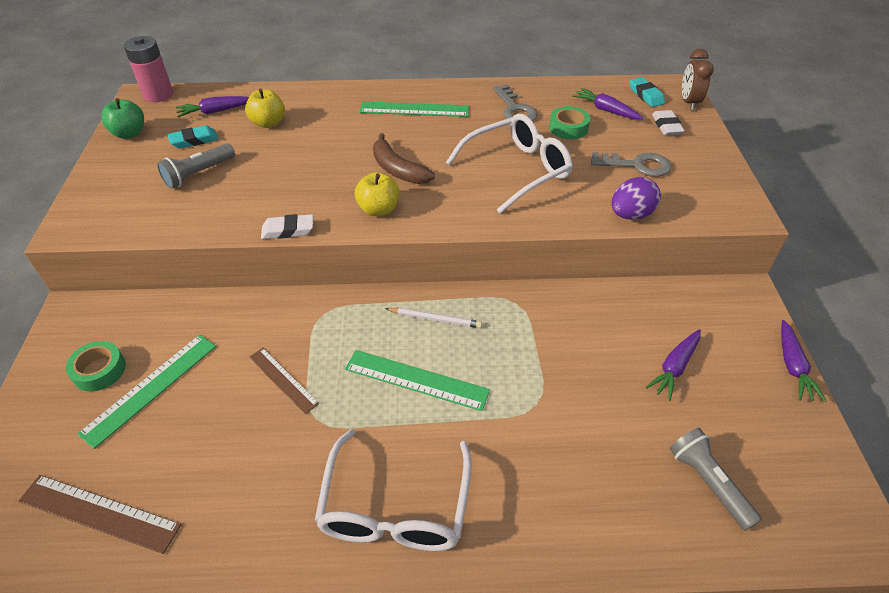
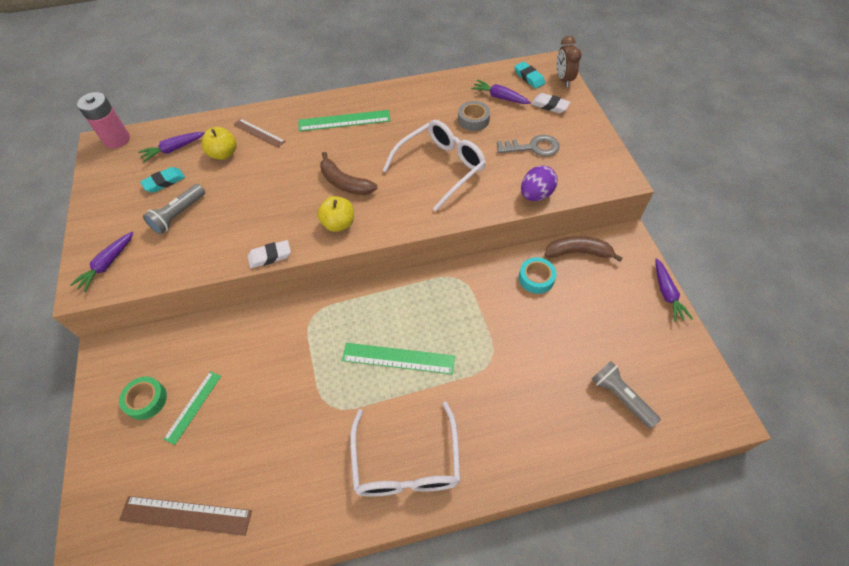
camera: 10 degrees left, 10 degrees up
(129, 133) = (104, 184): green apple -> none
(151, 388) = (193, 406): green ruler -> green ruler, size x0.66
(283, 380) = (296, 379): brown ruler -> brown ruler (259, 133)
(435, 319) = (400, 304): white pencil -> none
(515, 109) = (427, 107): grey key -> none
(568, 128) = (473, 120): green tape -> grey tape
(616, 319) = (536, 278): none -> turquoise tape
(666, 126) = (550, 106): white eraser -> white eraser turned 45 degrees counterclockwise
(674, 367) = (584, 311): purple carrot -> purple carrot (107, 264)
(677, 298) = (578, 252): none -> brown banana

